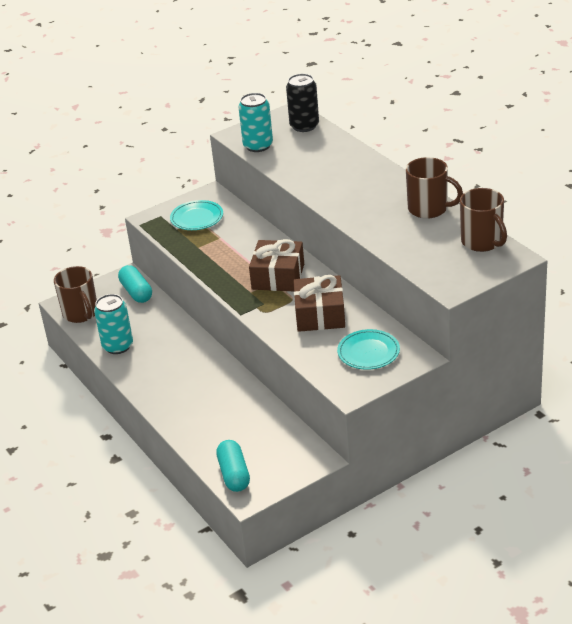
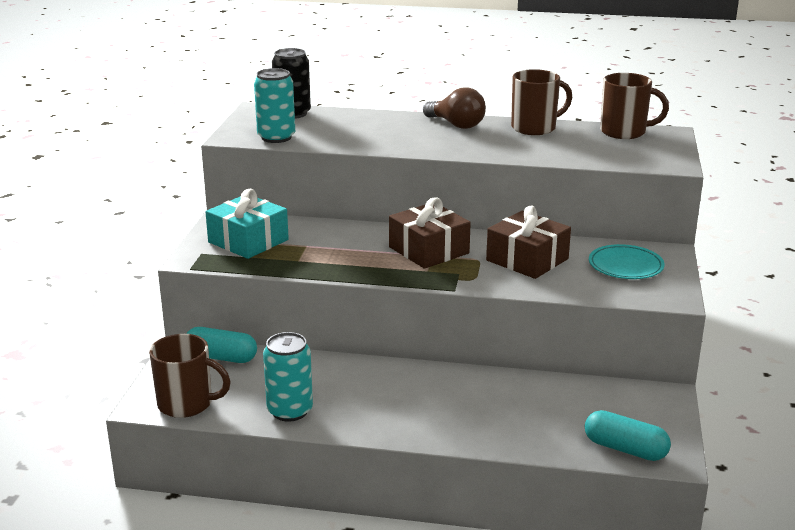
camera: 50 degrees left, 10 degrees down
(197, 218) = (248, 241): turquoise plate -> turquoise gift
(384, 182) = (456, 125): none -> brown light bulb

